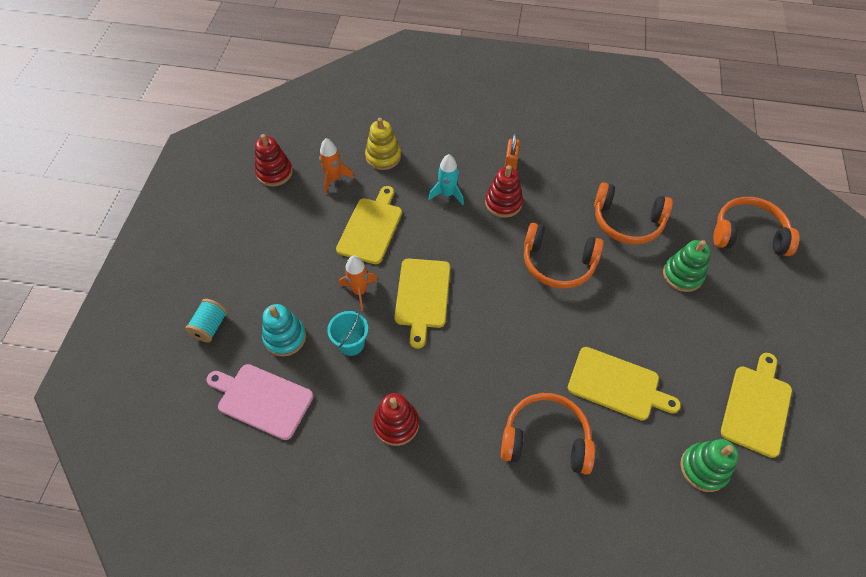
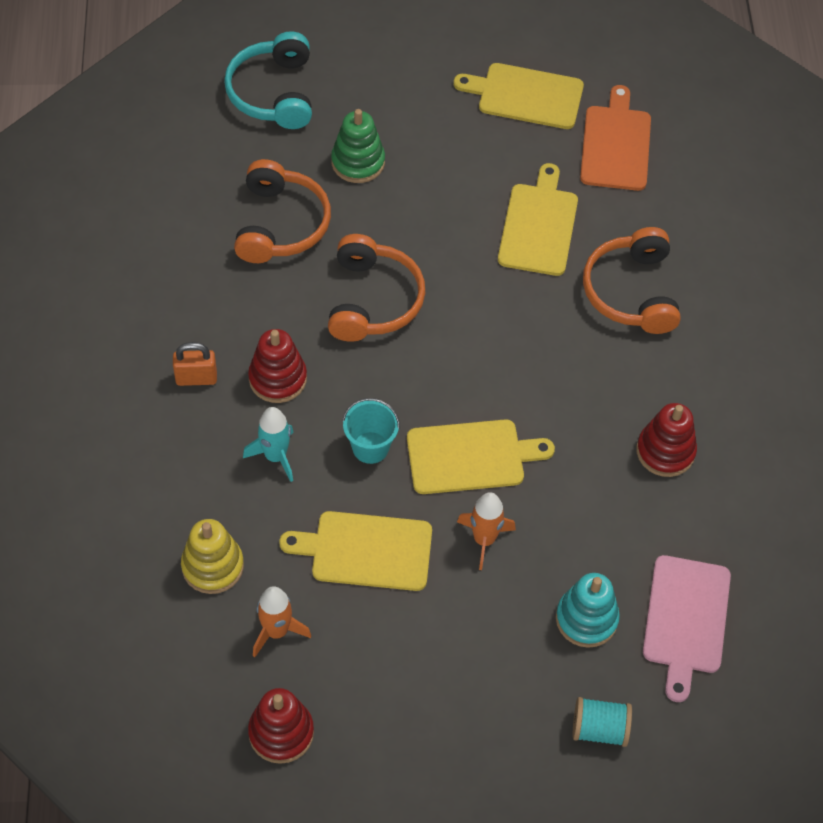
camera: 105 degrees left, 0 degrees up
(351, 343) = (570, 530): turquoise bucket -> turquoise bucket (370, 447)
(703, 468) = (615, 144): green stacking toy -> orange cutting board
(748, 234) = (273, 93): orange headphones -> turquoise headphones

